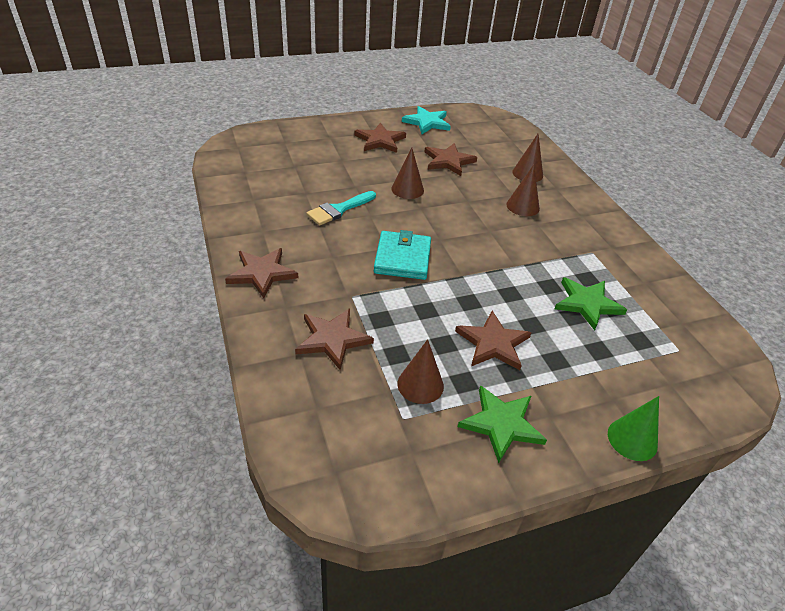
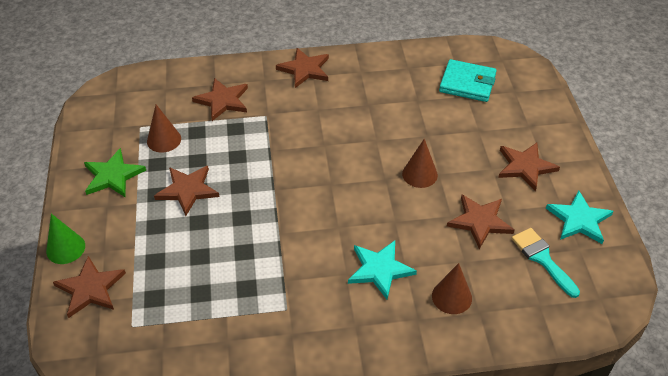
camera: 105 degrees right, 5 degrees up
(339, 210) = (386, 119): turquoise brush -> turquoise brush (542, 259)
(402, 258) = (307, 152): turquoise wallet -> turquoise wallet (467, 83)
(522, 206) = (380, 269): brown cone -> turquoise star
(587, 304) = (212, 274): green star -> none
(665, 396) = (90, 288): none -> brown star

